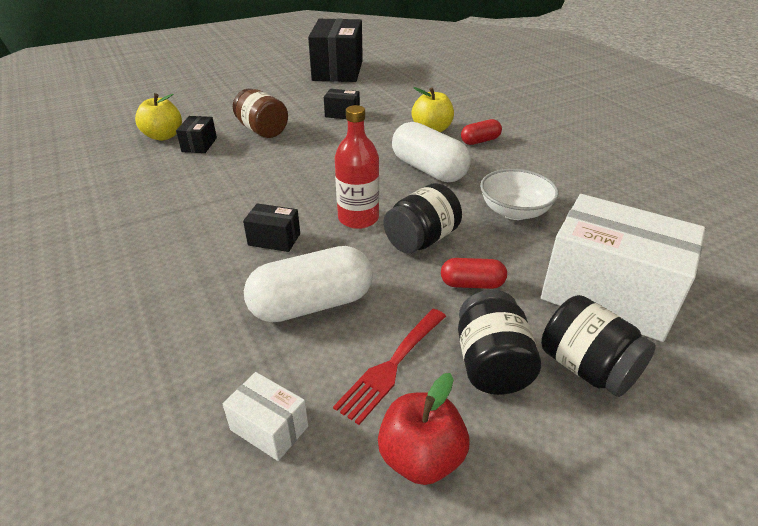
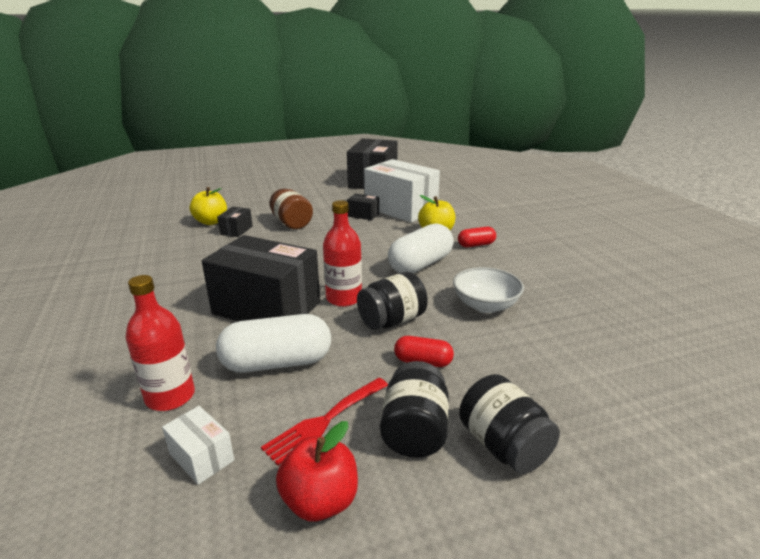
camera: 10 degrees right, 10 degrees down
(203, 361) = (170, 396): none -> red bottle
(274, 239) = (267, 308): black box -> black box, size x2.32
(428, 170) = (420, 264): white capsule -> white capsule turned 75 degrees clockwise
(608, 295) = (548, 385): white box -> white box (401, 209)

